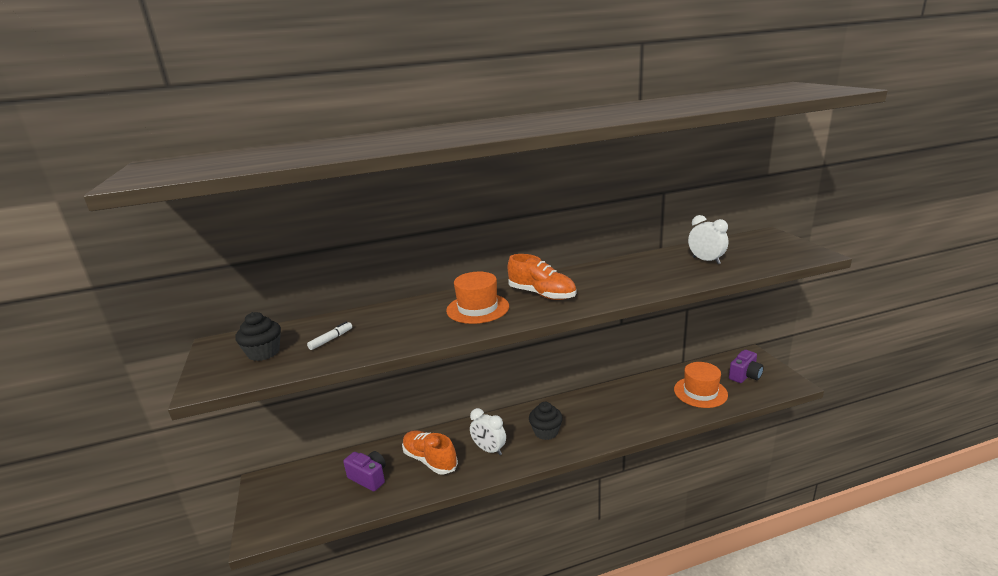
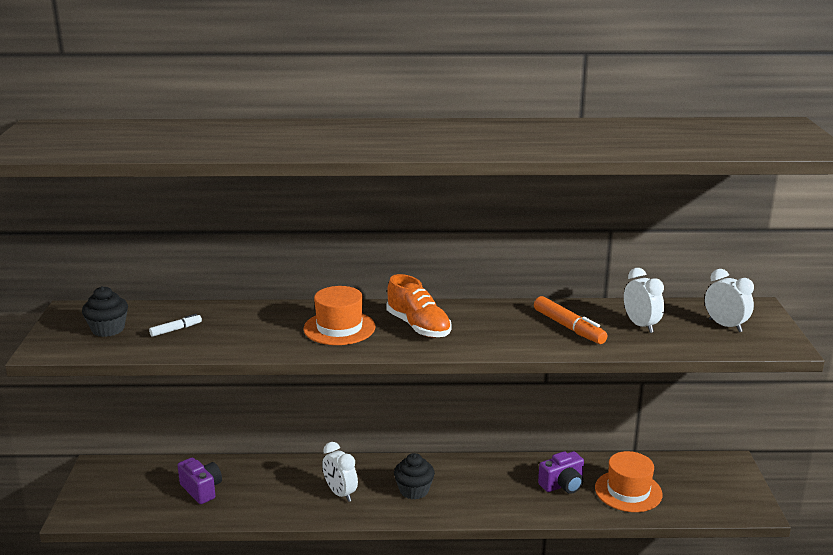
camera: 15 degrees right, 0 degrees up
(430, 460) = (272, 488): orange shoe -> none
(656, 272) = (569, 327): none -> orange marker
(745, 376) = (701, 485): purple camera -> purple camera (562, 485)
(762, 249) = (725, 326): none -> white clock

